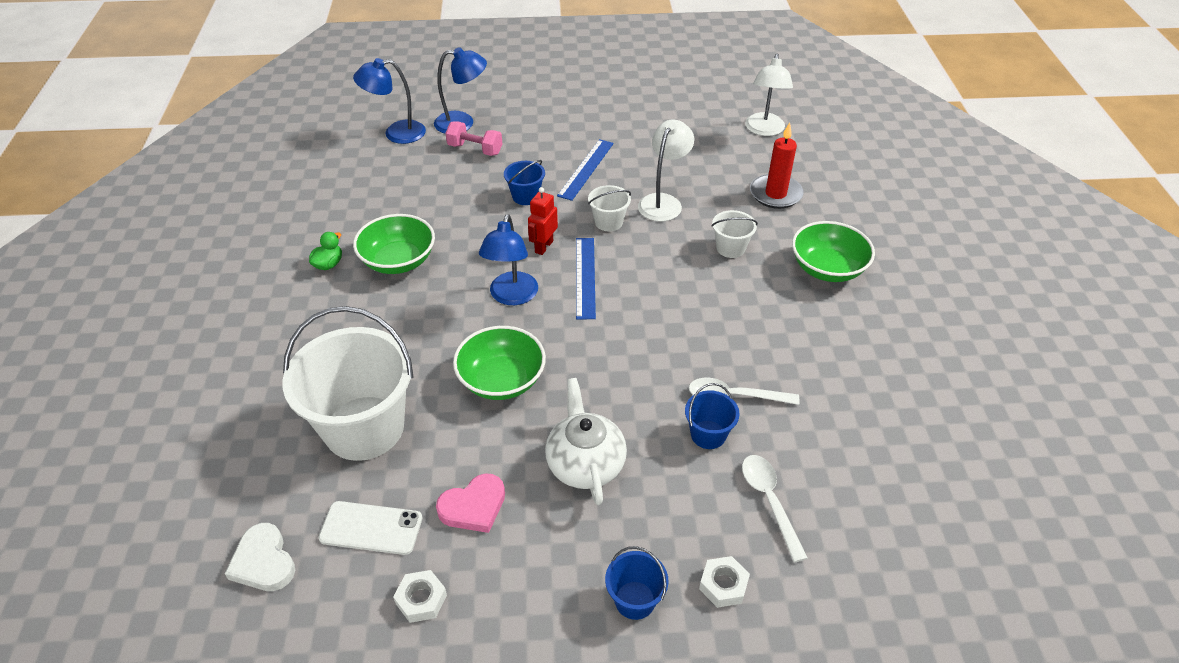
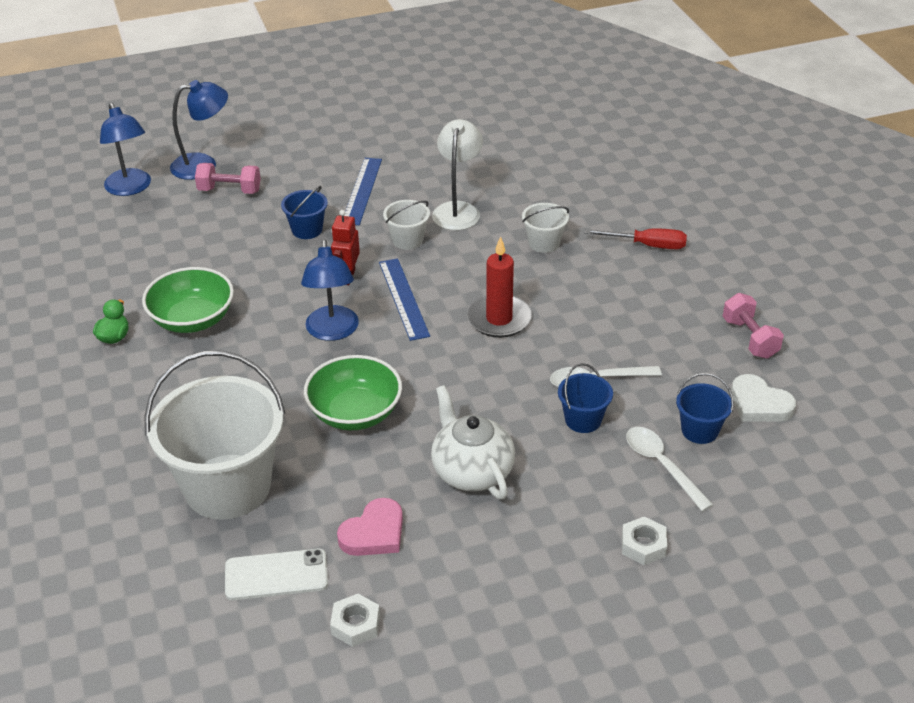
camera: 15 degrees left, 5 degrees down
(263, 562) = (176, 630): white heart -> white heart (759, 404)
(396, 133) = (130, 188): blue lamp -> blue lamp turned 90 degrees counterclockwise
(635, 600) = (565, 577): blue bucket -> blue bucket (699, 430)
(764, 130) = (538, 120): white lamp -> none
(775, 194) = (571, 182): red candle -> red candle (499, 319)
(827, 268) = (647, 245): green bowl -> red screwdriver
(899, 384) = (750, 338): none -> pink dumbbell

